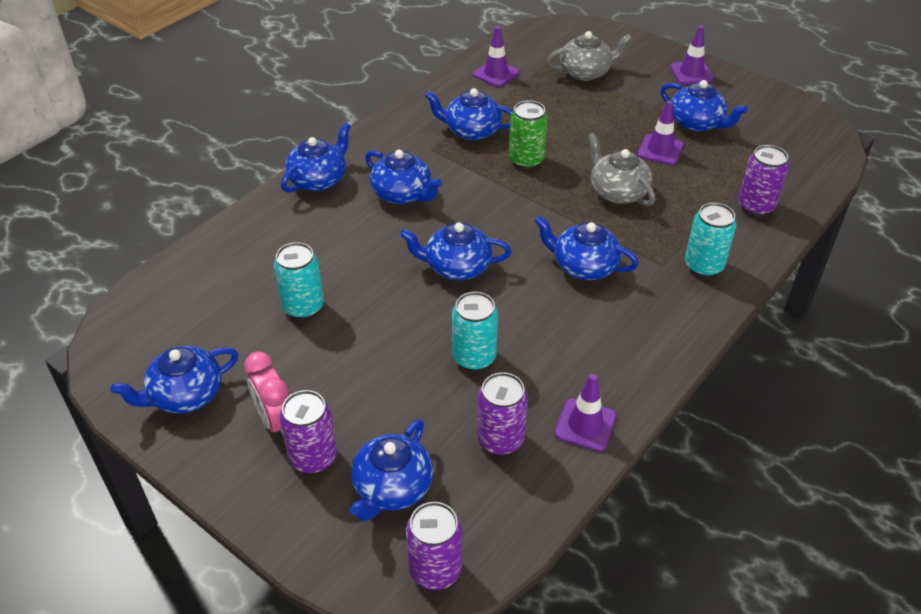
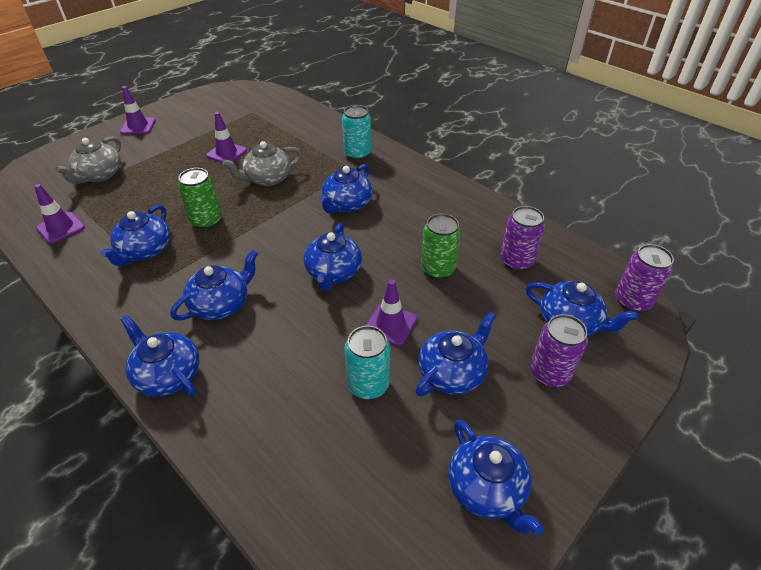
camera: 85 degrees left, 0 degrees up
(275, 421) = (513, 403): pink clock -> none
(474, 357) = (437, 269): turquoise can -> green can
(585, 425) = (499, 220): purple traffic cone -> purple traffic cone (390, 324)
(586, 72) = (99, 175): grey teapot -> grey teapot turned 150 degrees counterclockwise
(696, 123) = (203, 133): blue teapot -> blue teapot (452, 373)
(756, 206) = (304, 125): purple can -> none

